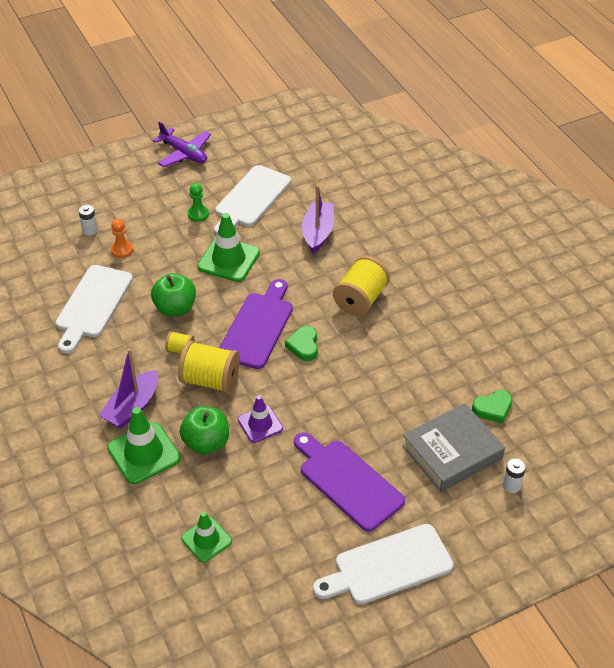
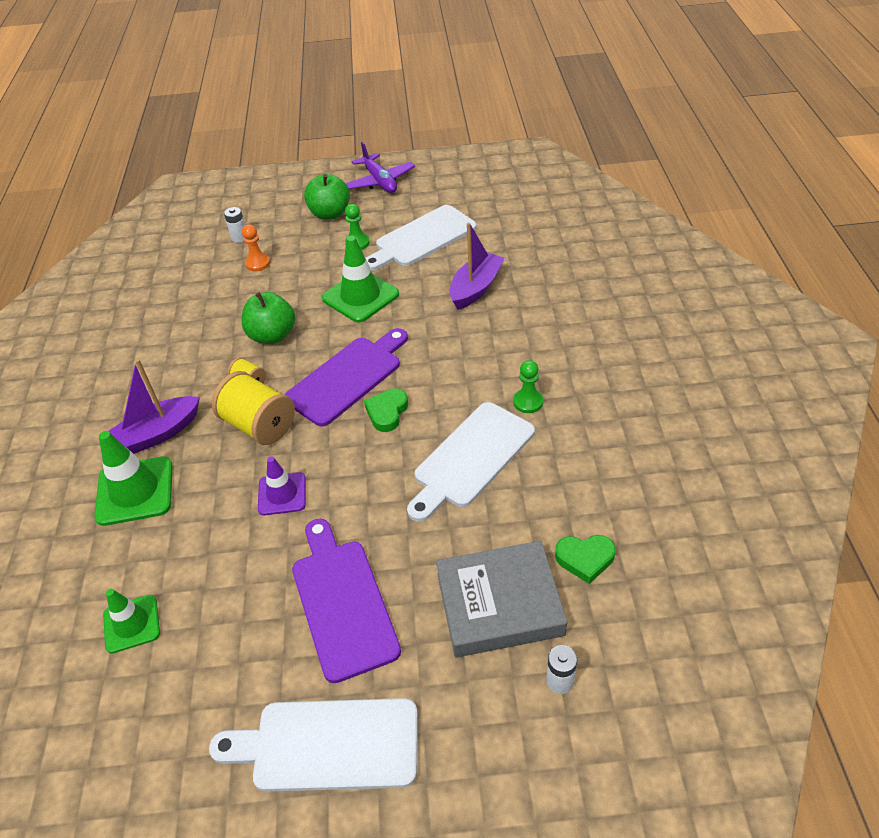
camera: 25 degrees right, 0 degrees up
(92, 305) = (192, 312): white cutting board -> white cutting board (471, 458)
(206, 443) = (208, 499): green apple -> green apple (330, 214)
(360, 299) = (484, 374): yellow spool -> none
(403, 312) = (528, 402): none -> green pawn

